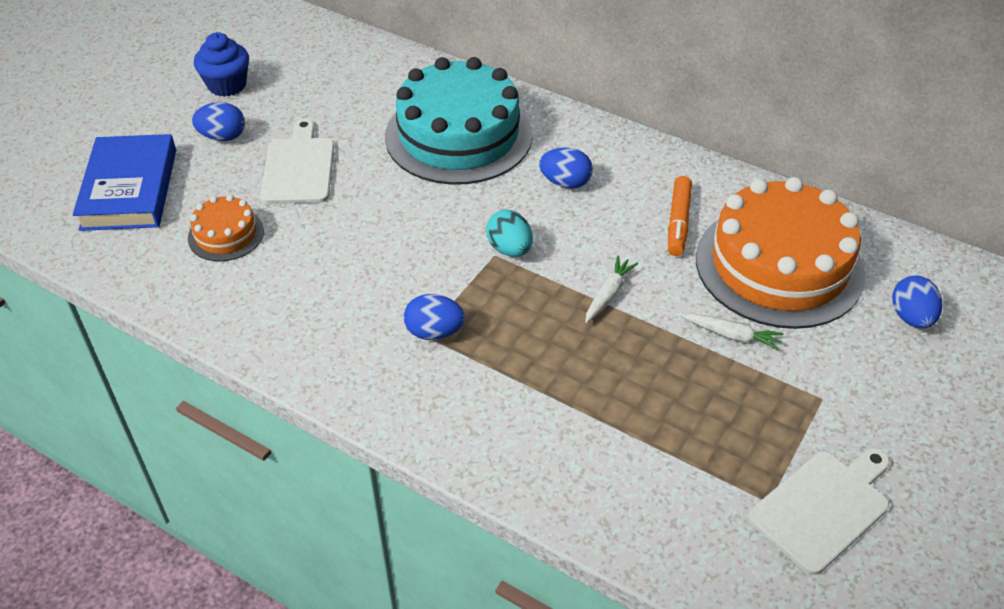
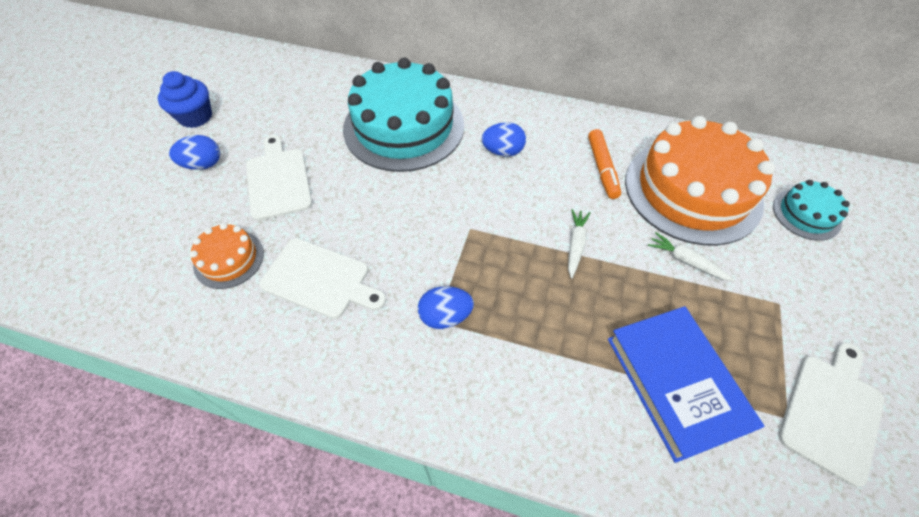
camera: 15 degrees left, 10 degrees up
(129, 189) = (127, 232): blue book -> blue book (675, 383)
(314, 272) = (320, 279): none -> white cutting board
(509, 249) = (480, 220): turquoise egg -> none
(732, 336) = (686, 261): white carrot -> white carrot turned 150 degrees counterclockwise
(911, 317) = (806, 214): blue egg -> turquoise cake

